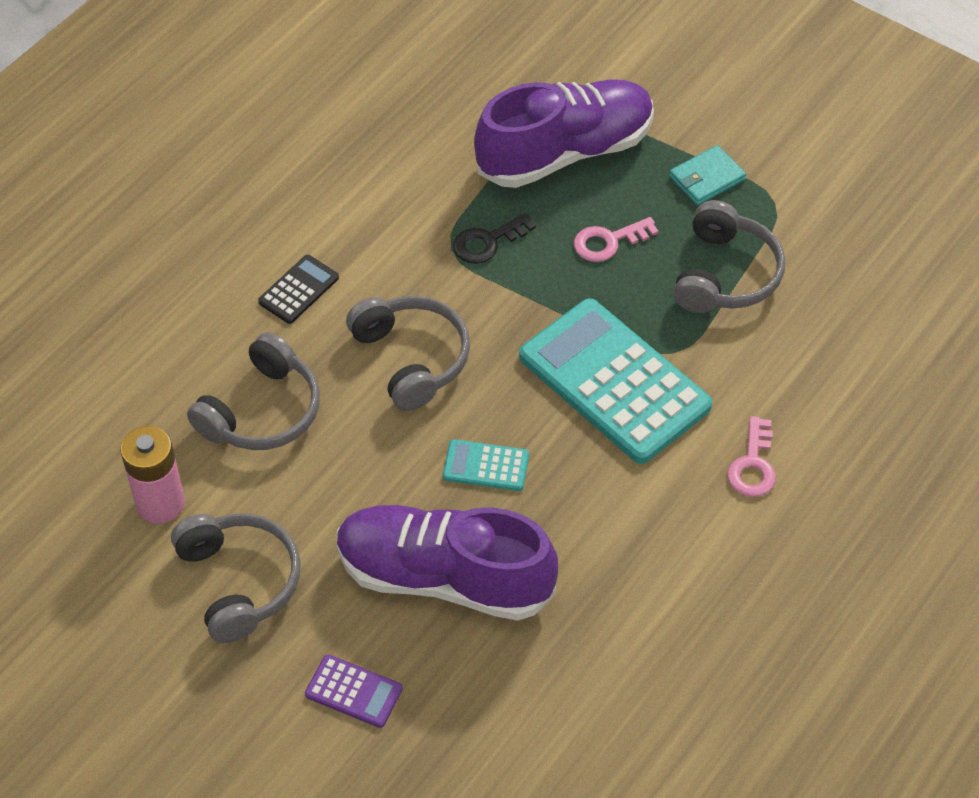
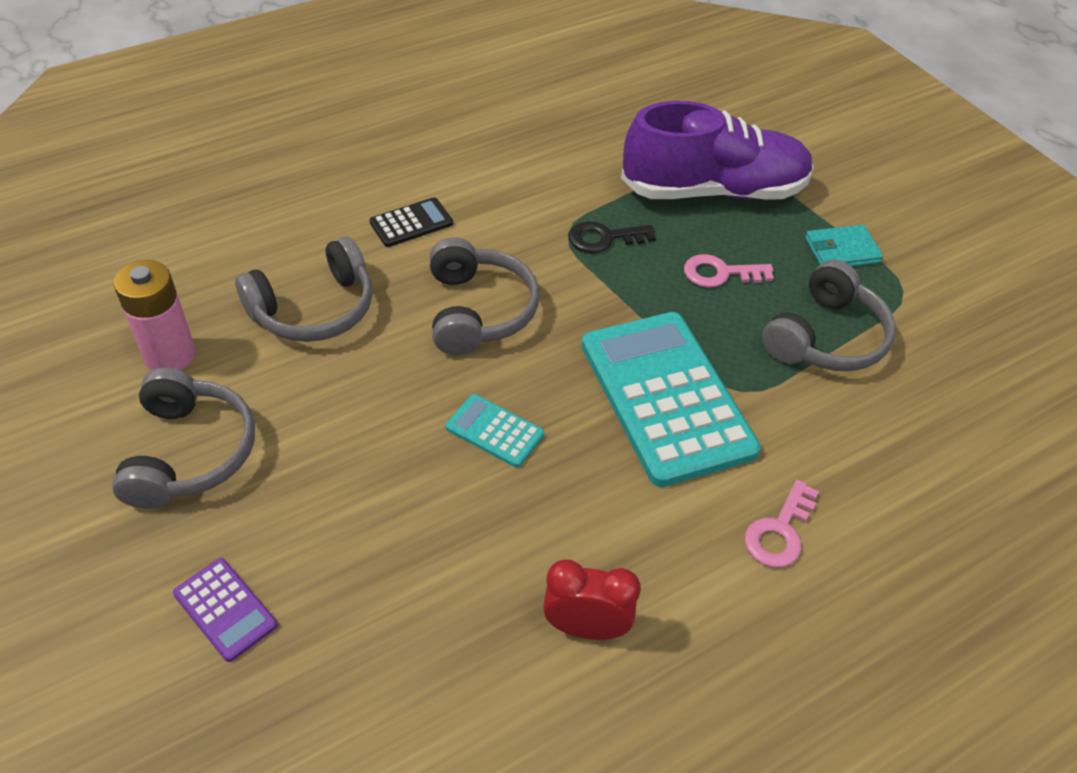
camera: 20 degrees right, 5 degrees down
(444, 577) = (390, 525): purple shoe -> none
(638, 597) = (586, 627): none -> red clock

